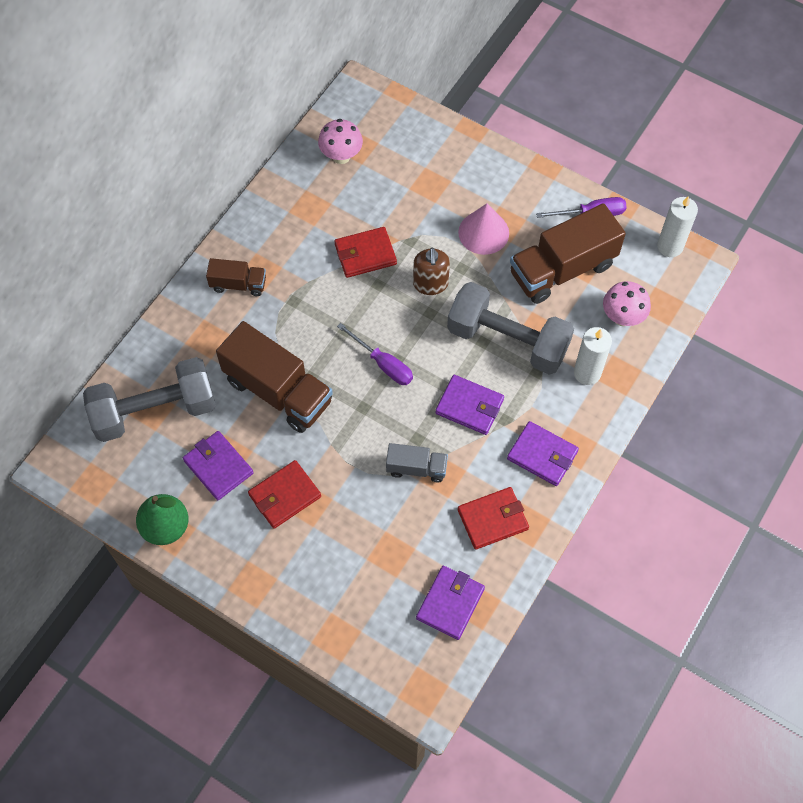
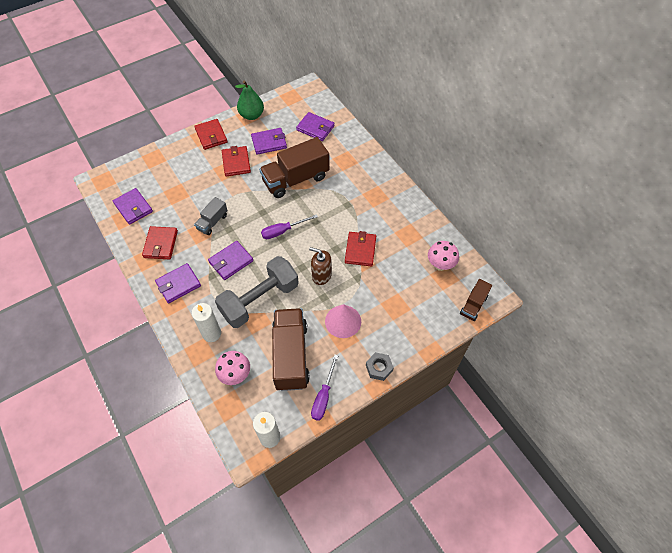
camera: 115 degrees right, 5 degrees down
(155, 411) = (315, 128): grey dumbbell -> purple wallet
(238, 284) = (372, 184): brown truck -> brown truck (473, 305)
(243, 569) = (211, 136): none -> red wallet
(523, 172) = (379, 368): none -> grey nut

